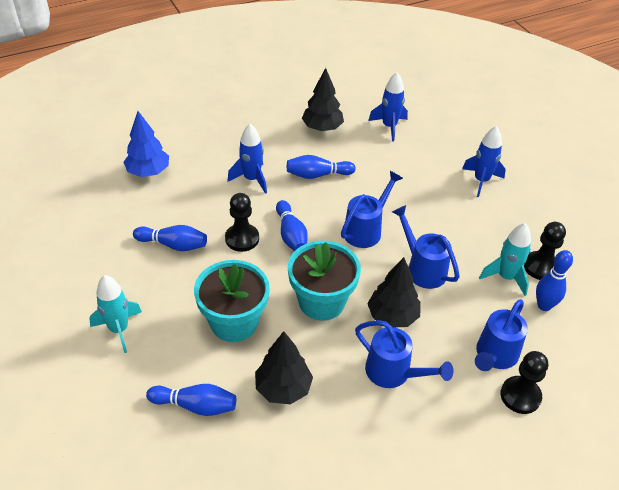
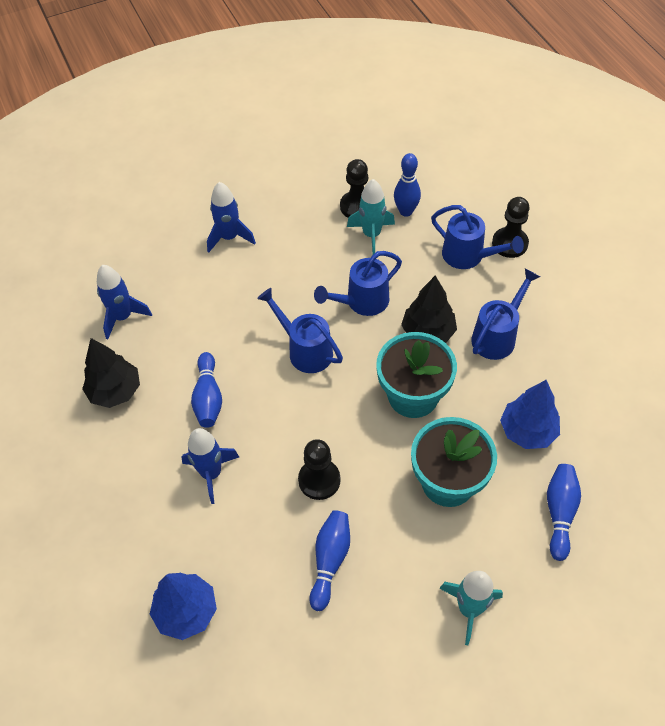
camera: 85 degrees left, 10 degrees up
(283, 388) = (527, 431): black tree -> blue tree
(291, 235) = (312, 426): blue bowling pin -> none

